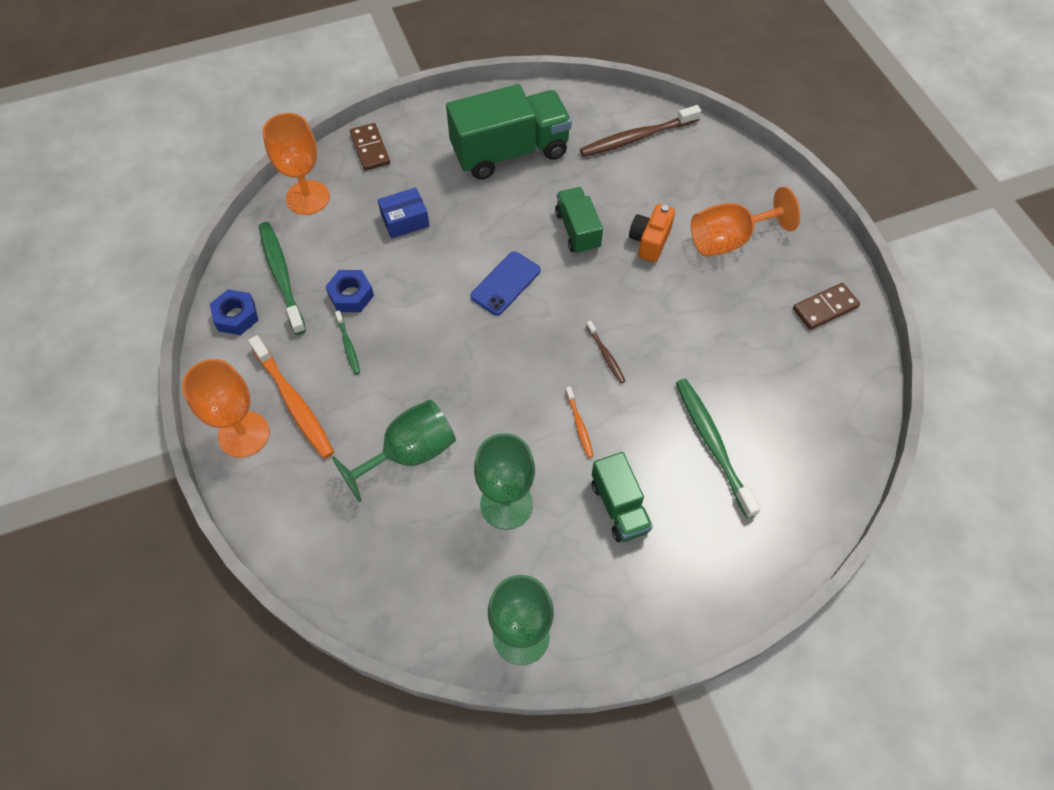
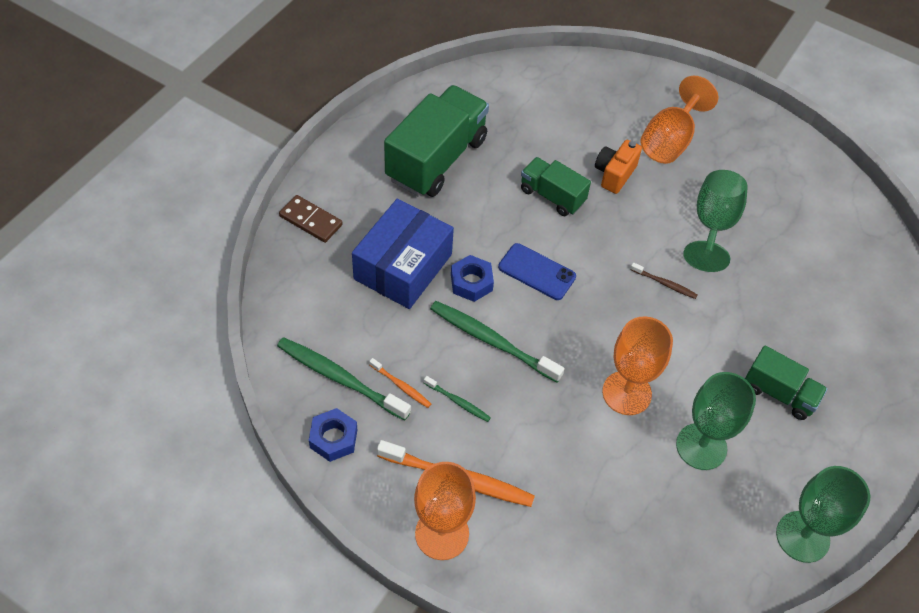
camera: 40 degrees left, 5 degrees down
(307, 197) = (295, 295): orange goblet -> orange goblet (626, 393)
(351, 295) = (418, 358): blue nut -> blue nut (471, 282)
(405, 220) = (403, 266): blue box -> blue box, size x1.88
(409, 453) = (592, 456): green goblet -> green goblet (713, 225)
(505, 283) = (536, 272): blue phone -> blue phone turned 60 degrees counterclockwise
(579, 425) = (696, 350): orange toothbrush -> orange toothbrush (401, 386)
(637, 137) = (527, 94): brown toothbrush -> none
(649, 241) = (614, 174): orange camera -> orange camera turned 45 degrees clockwise
(712, 444) = (797, 304): green toothbrush -> green toothbrush (492, 341)
(825, 308) = (779, 156): brown domino -> none

